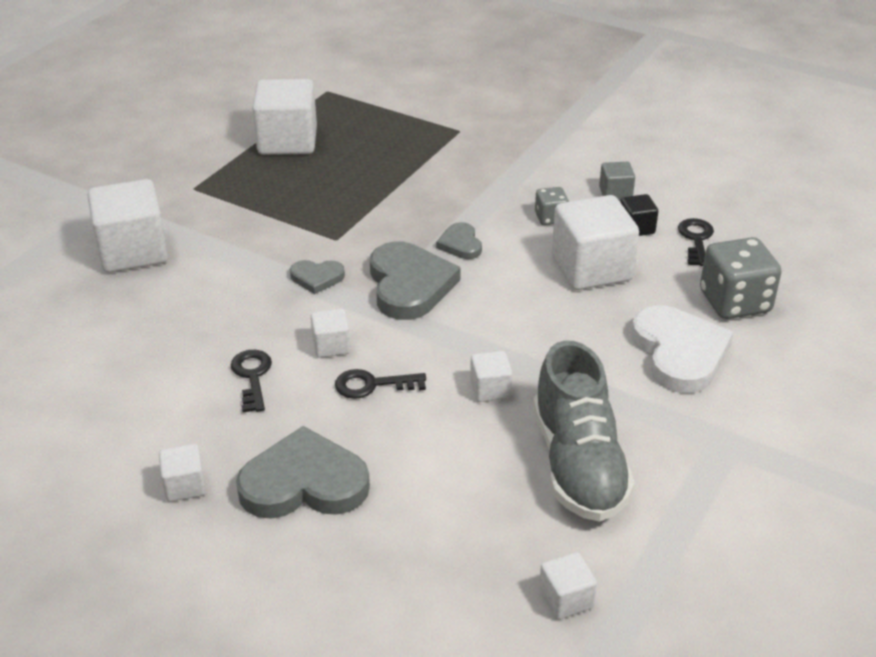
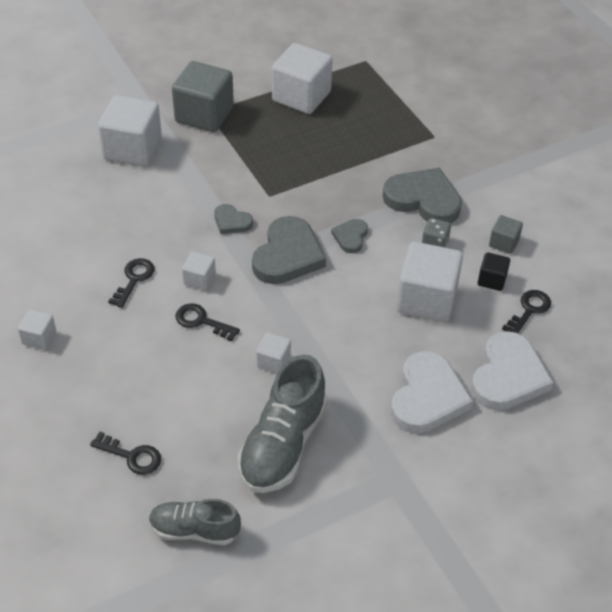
camera: 30 degrees right, 10 degrees up
(191, 192) = (204, 115): none -> grey cube
(304, 483) = (106, 371): grey heart -> grey heart (423, 199)
(418, 558) = (132, 456): none -> black key
(566, 599) = (194, 530): white cube -> grey shoe
(734, 302) = (508, 376): grey dice -> white heart

